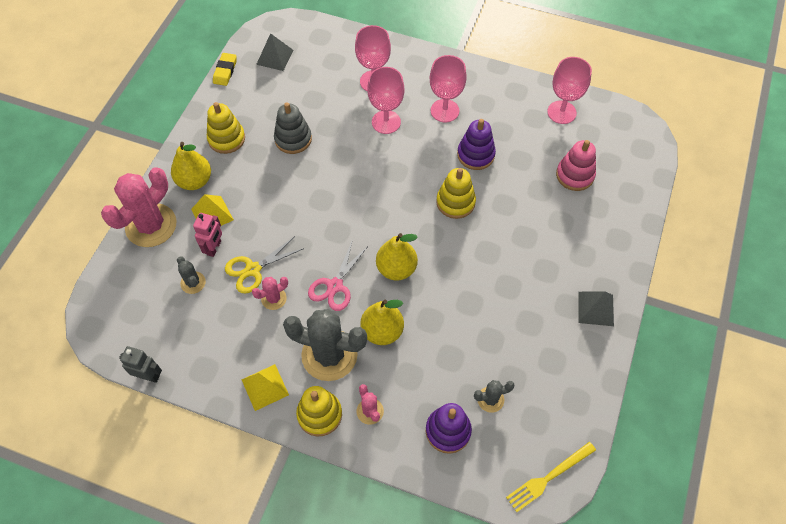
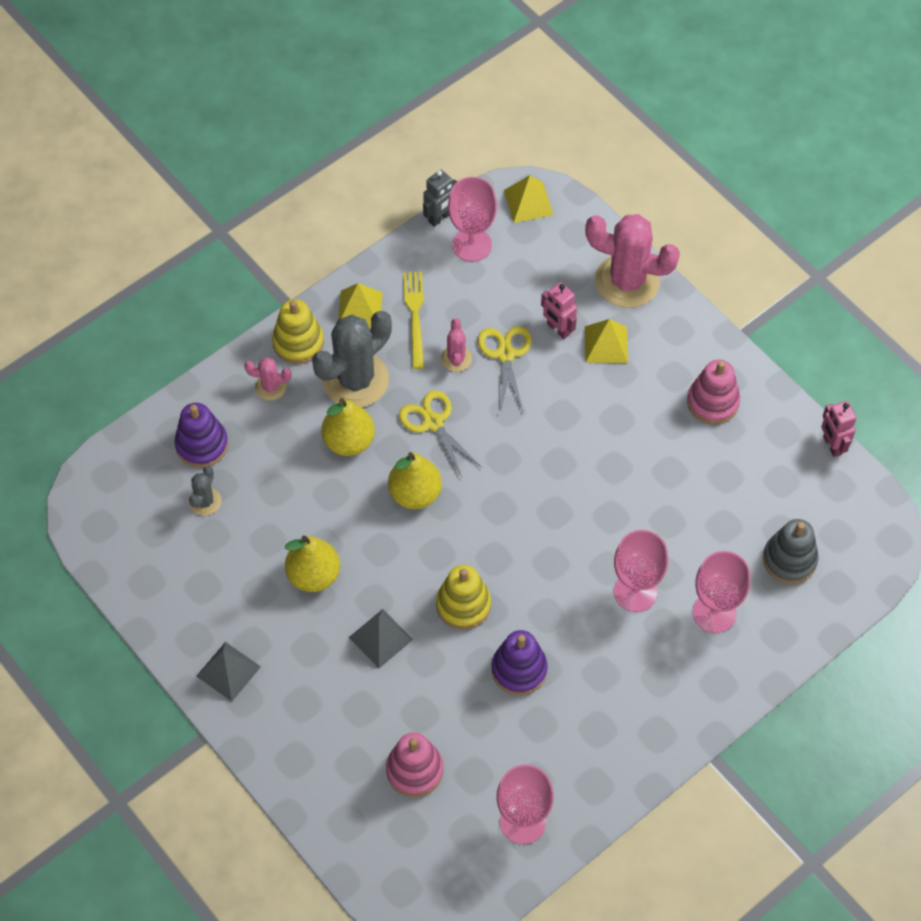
camera: 120 degrees right, 0 degrees up
(105, 321) = (528, 202): none -> yellow pyramid
(151, 225) = (627, 281): pink cactus -> pink cactus turned 45 degrees counterclockwise
(193, 283) = (525, 293): grey cactus -> none
(194, 181) = (666, 345): yellow pear -> yellow pear (313, 575)
(225, 71) = (832, 445): yellow eraser -> pink robot
(226, 139) = (712, 402): yellow stacking toy -> pink stacking toy
(275, 57) = (826, 514): grey pyramid -> grey pyramid (381, 638)
(293, 139) = (669, 473): grey stacking toy -> grey stacking toy (789, 560)
(335, 286) = (433, 423): pink scissors -> yellow scissors
(444, 111) = (613, 673): pink goblet -> pink goblet (472, 245)
(548, 477) = (94, 507): yellow fork -> yellow fork (415, 316)

